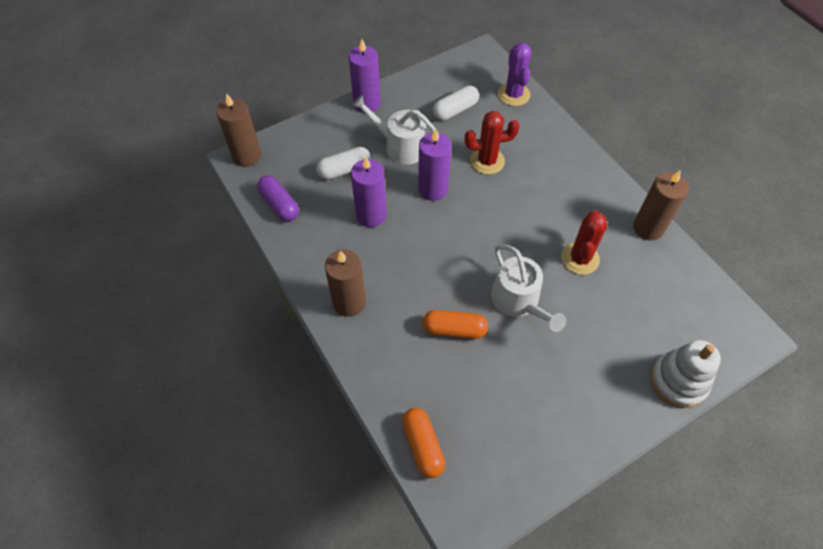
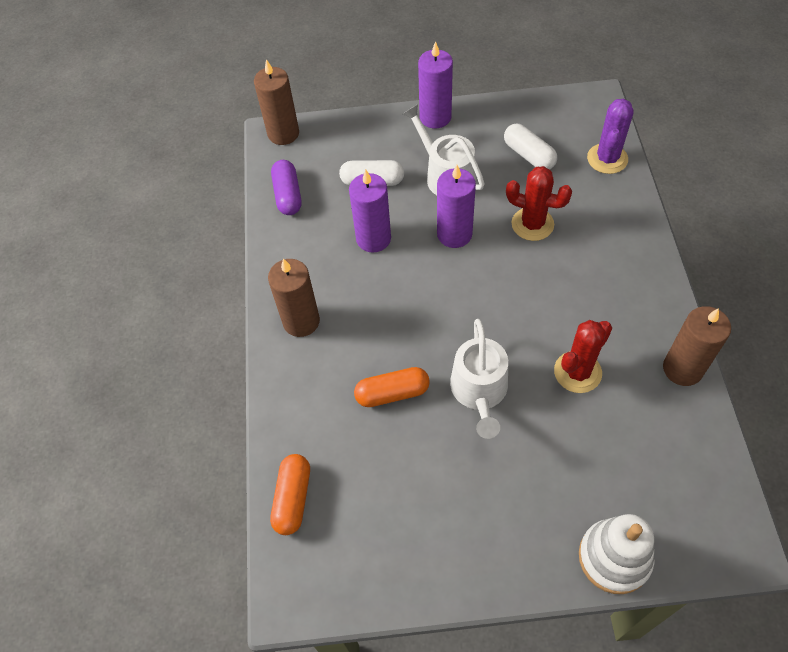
camera: 30 degrees right, 0 degrees up
(454, 330) = (392, 393): orange capsule -> orange capsule turned 45 degrees counterclockwise
(455, 110) = (528, 155): white capsule -> white capsule turned 60 degrees clockwise

